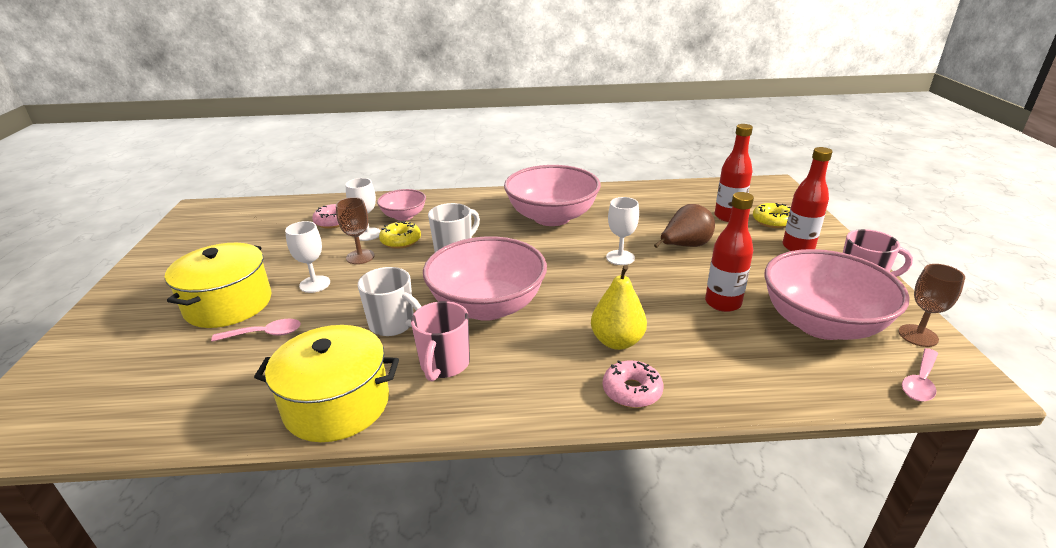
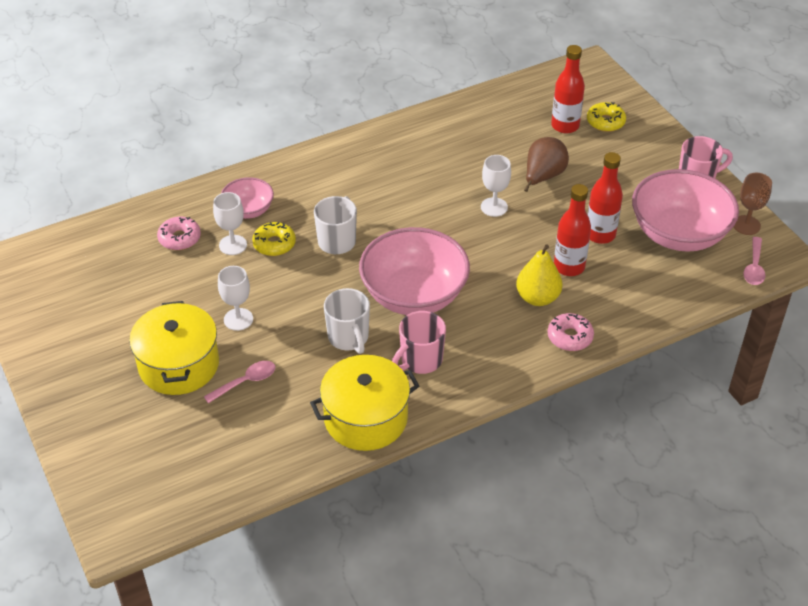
camera: 25 degrees left, 15 degrees up
(360, 257) = (252, 275): brown goblet -> none
(393, 324) = (349, 338): white mug -> white mug turned 60 degrees clockwise
(444, 365) = (420, 360): pink mug -> pink mug turned 60 degrees clockwise
(552, 217) = (401, 171): pink bowl -> none
(798, 247) = (637, 151): red bottle -> red bottle (569, 267)

